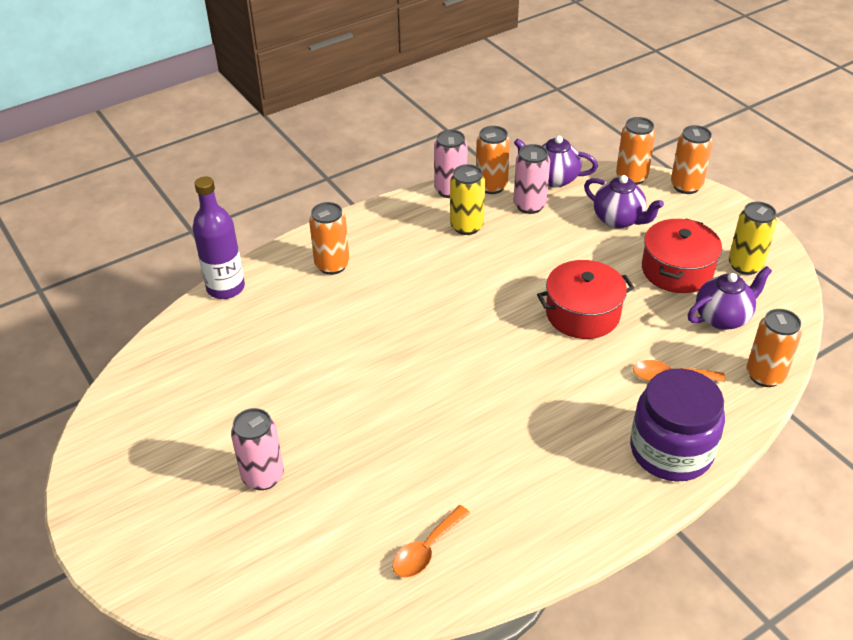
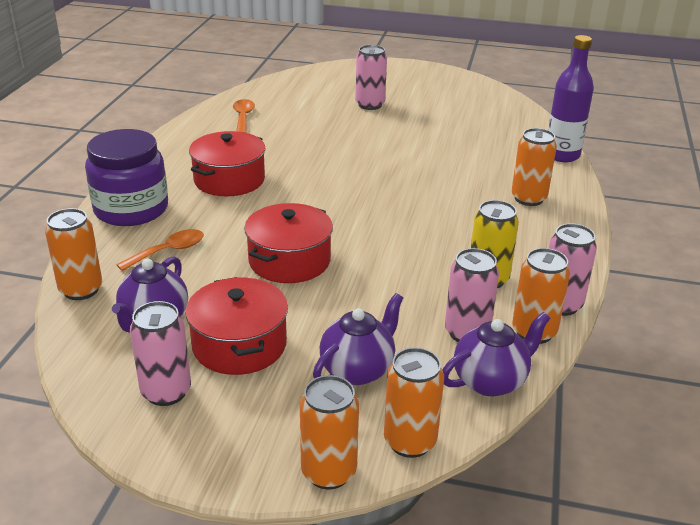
camera: 135 degrees right, 10 degrees down
(545, 438) = (229, 180): none -> red pot
(619, 220) = (358, 369): purple teapot -> purple teapot turned 135 degrees clockwise
(745, 265) = (166, 392): yellow can -> pink can

